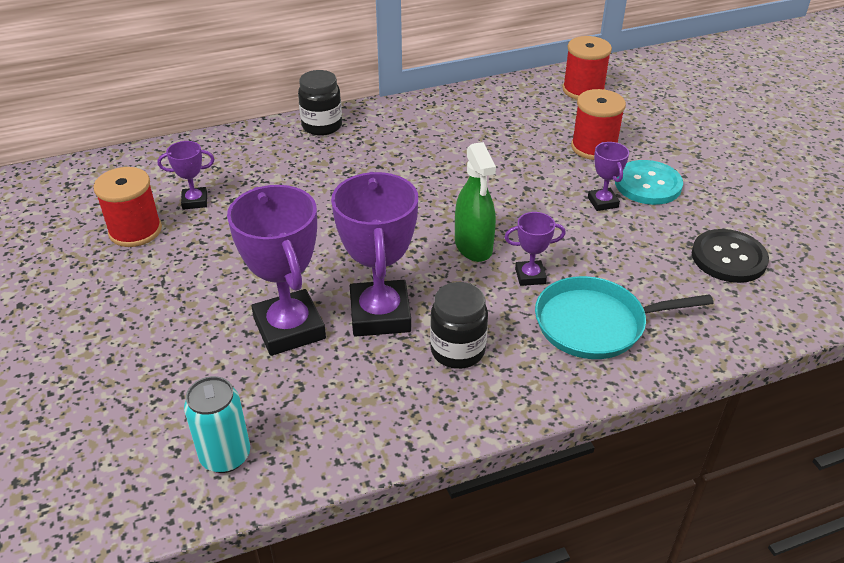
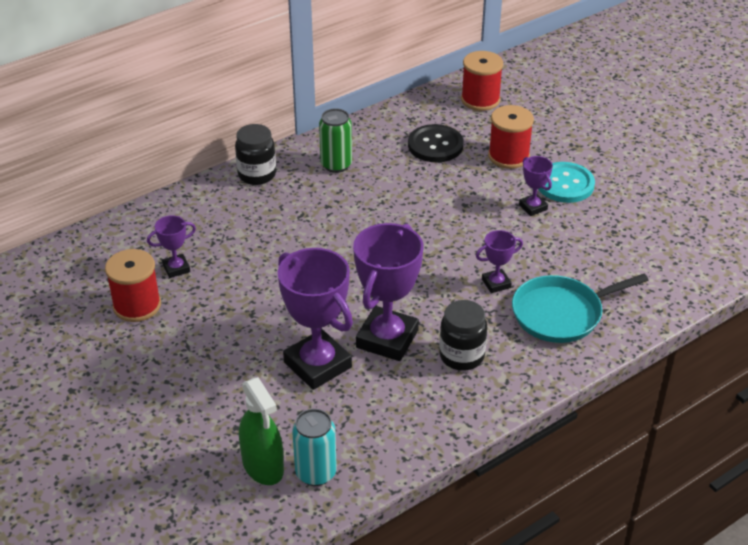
camera: 15 degrees left, 0 degrees up
(380, 314) = (387, 339): purple trophy -> purple trophy turned 45 degrees clockwise
(406, 129) = (336, 165): none -> green can
(473, 246) = (440, 266): green spray bottle -> green spray bottle (263, 466)
(728, 258) = (647, 239): black button -> black button (435, 145)

